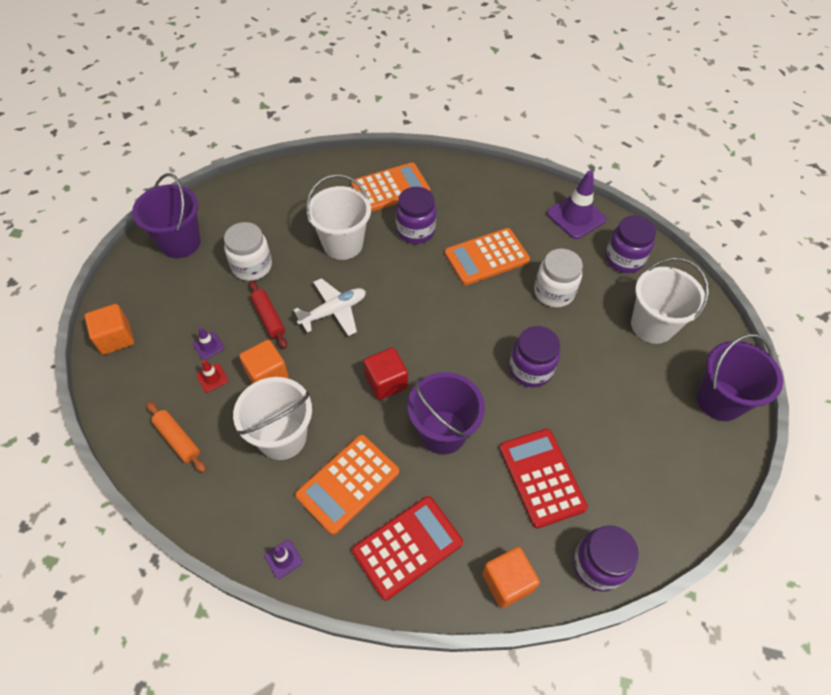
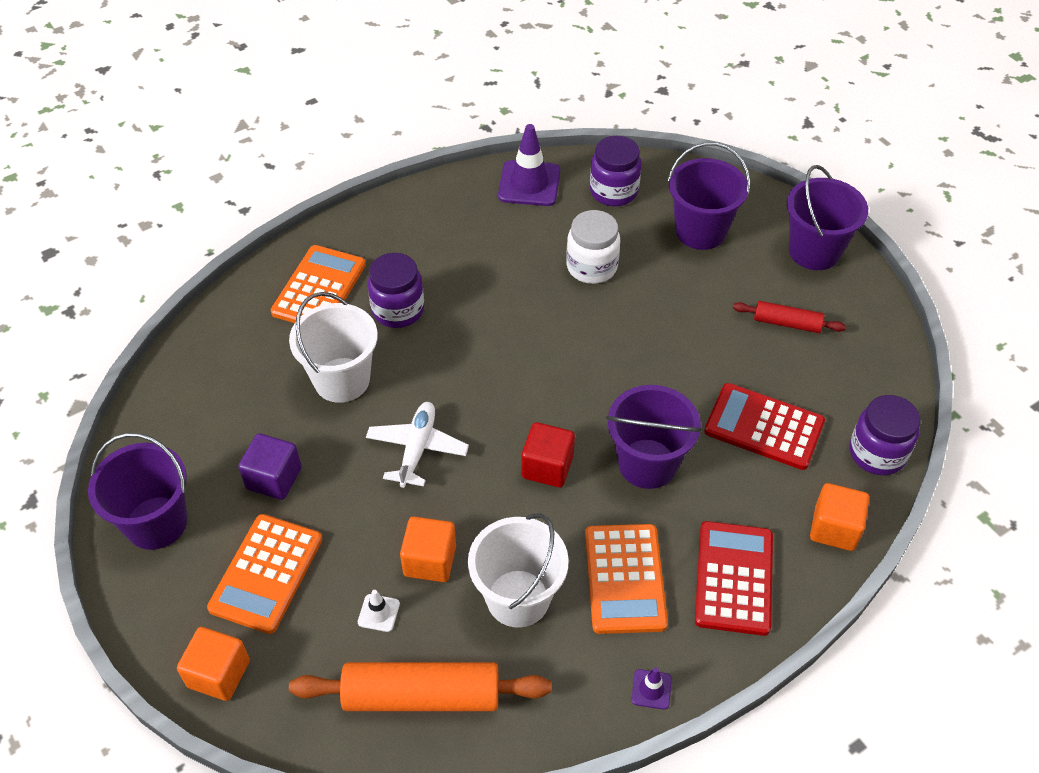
camera: 45 degrees left, 5 degrees down
(177, 439) = (422, 696): orange rolling pin -> orange rolling pin, size x1.85
(208, 346) = (333, 589): purple traffic cone -> none
(212, 378) = (378, 613): red traffic cone -> white traffic cone
(252, 266) = (274, 478): white jar -> purple cube
(269, 318) = (360, 510): red rolling pin -> red rolling pin (787, 323)
(486, 257) = (496, 282): orange calculator -> orange calculator (266, 573)
(530, 369) = (652, 349): purple jar -> none
(652, 325) = (700, 231): white bucket -> purple bucket

